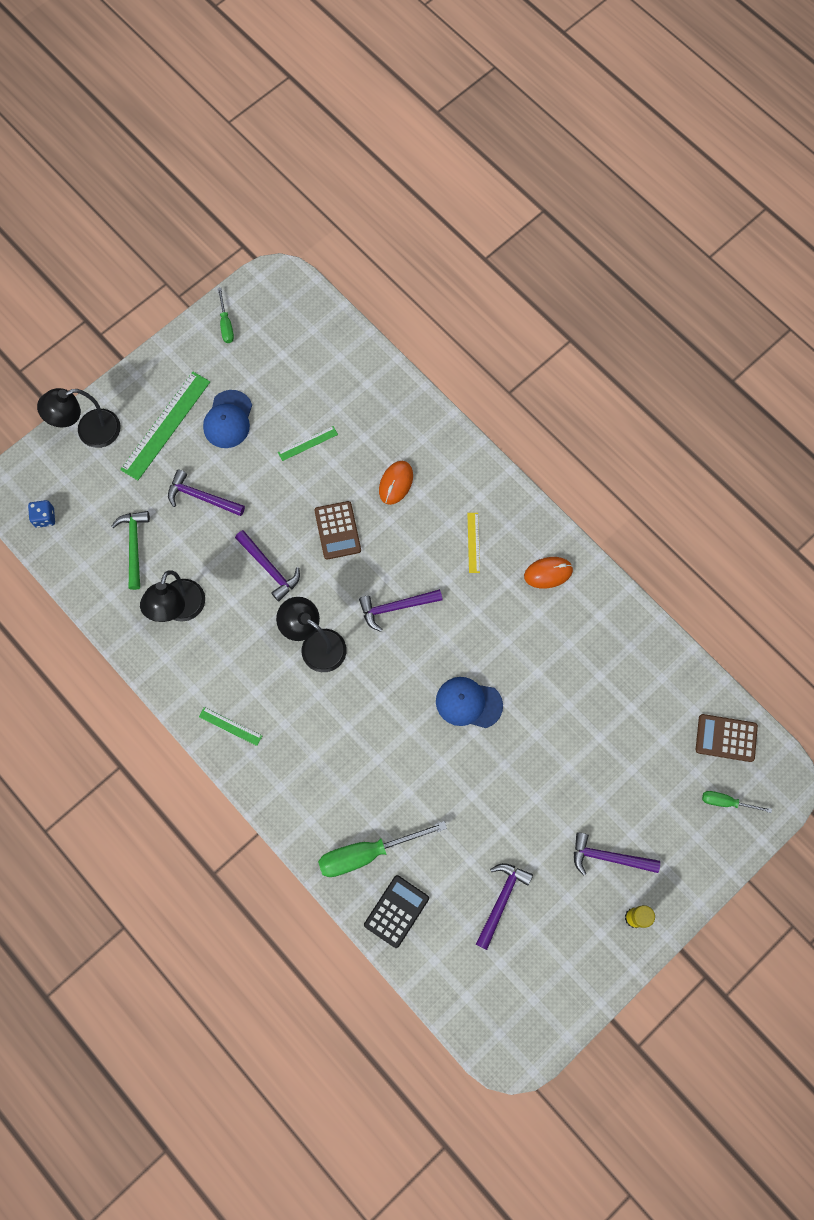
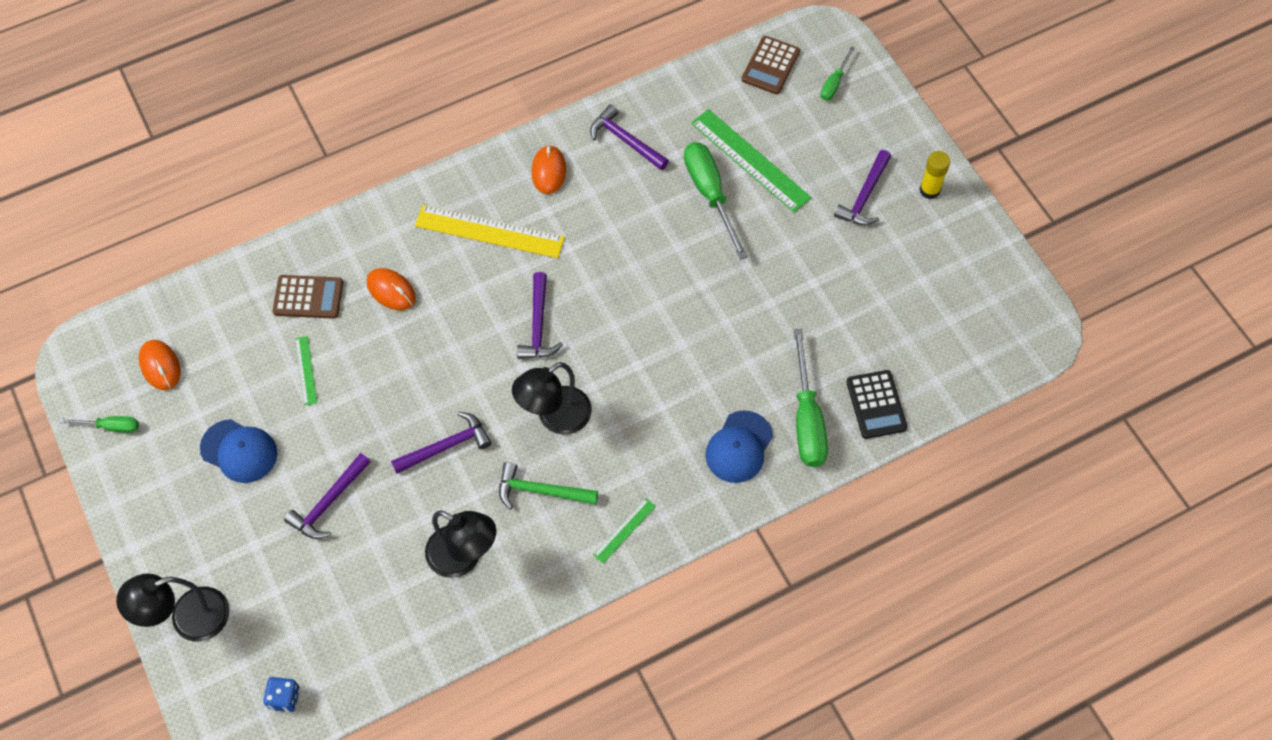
camera: 75 degrees left, 10 degrees down
(90, 432) = (188, 619): black lamp -> black lamp turned 75 degrees clockwise
(134, 546) = (363, 594): green hammer -> green hammer (541, 491)
(166, 425) = (217, 525): green ruler -> green ruler (750, 160)
(284, 339) = (160, 366): none -> orange mouse
(337, 530) = (426, 363): brown calculator -> brown calculator (308, 297)
(396, 911) = (876, 405): black calculator -> black calculator turned 150 degrees counterclockwise
(468, 703) = (668, 281): blue cap -> blue cap (739, 447)
(473, 542) = (489, 232): yellow ruler -> yellow ruler, size x2.05
(501, 900) = (886, 302): purple hammer -> purple hammer (625, 140)
(567, 716) = (710, 194): none -> green screwdriver

